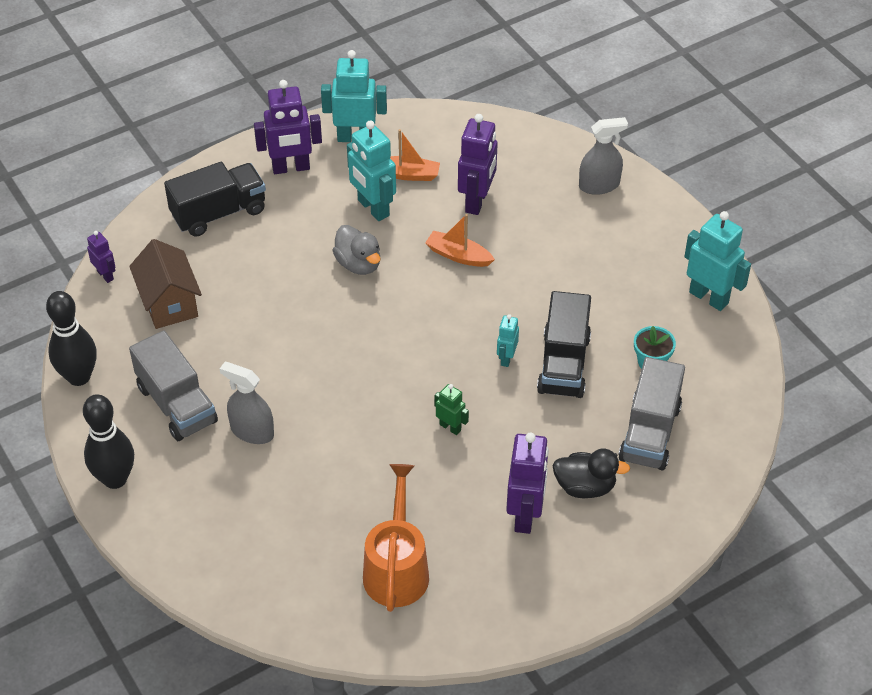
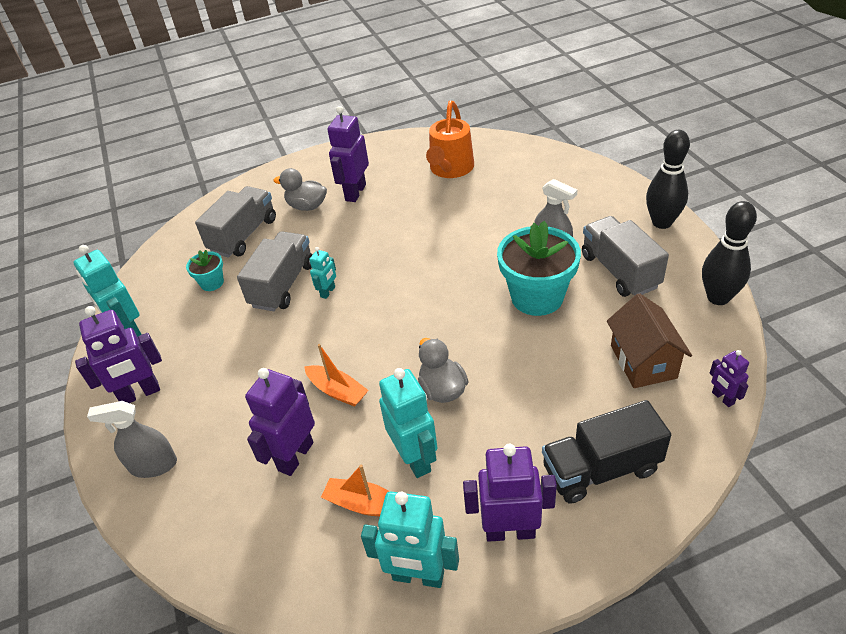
camera: 165 degrees left, 5 degrees down
(270, 366) = (537, 297): none -> turquoise flower pot
(450, 427) = (391, 245): green robot -> none
(563, 364) = (283, 285): black truck -> grey truck
(585, 487) = (307, 206): black duck -> grey duck
(652, 239) = (140, 394): none -> purple robot

